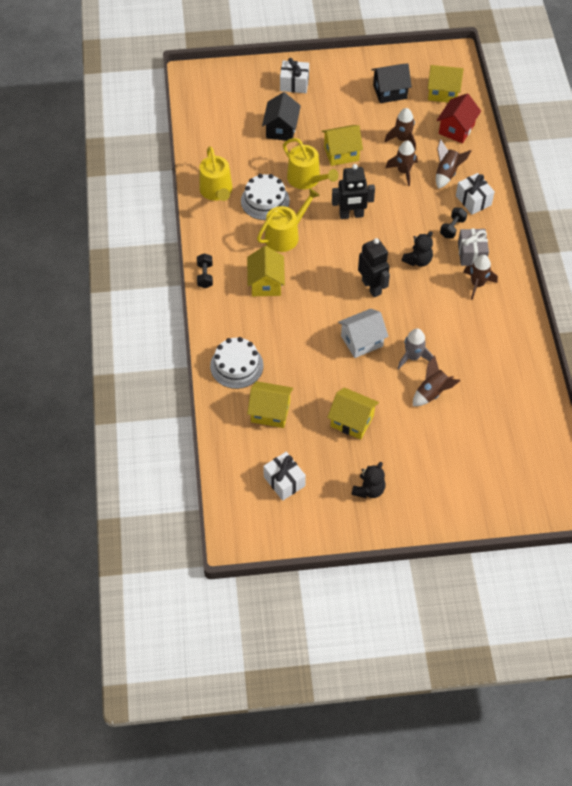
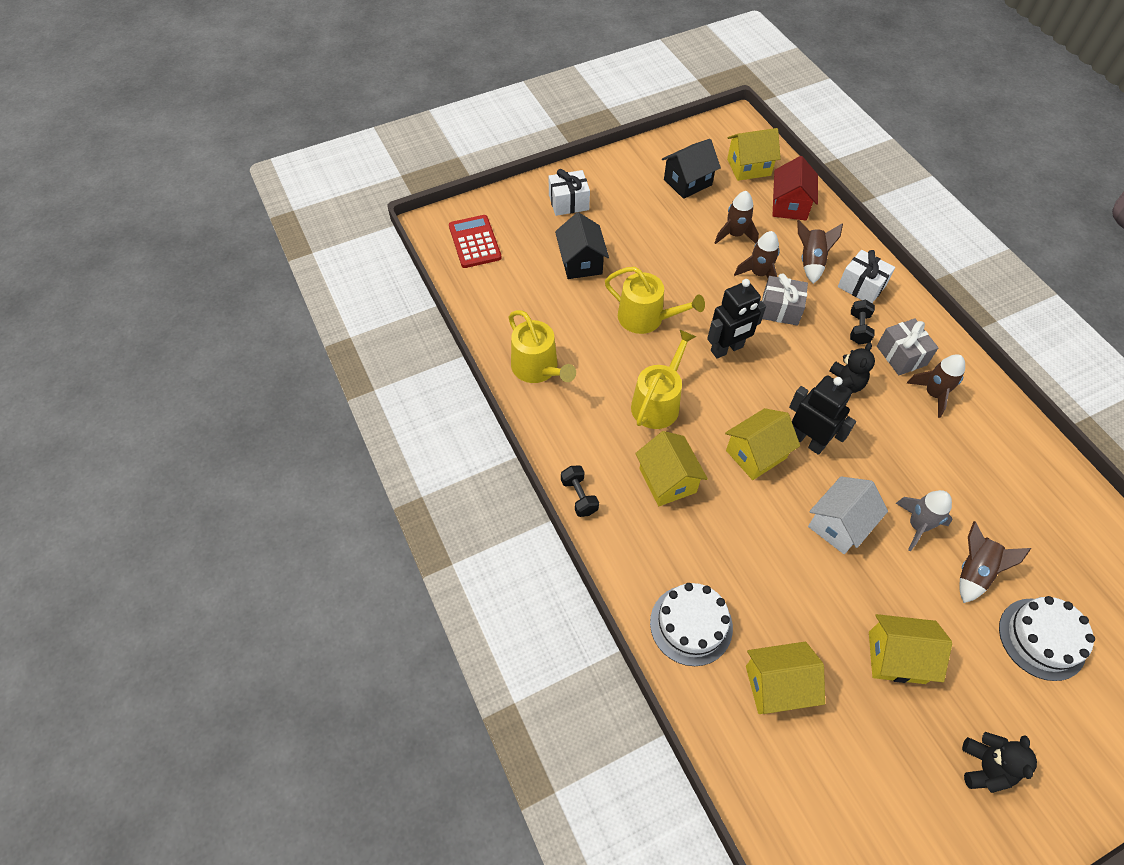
camera: 20 degrees left, 0 degrees up
(214, 95) = (475, 242): none -> red calculator
(265, 201) = (607, 363): white cake -> white cake (1042, 639)
(284, 481) = (859, 802): white gift -> none
(341, 153) = (671, 273): yellow house -> yellow house (756, 454)
(404, 200) = (780, 309): none -> grey gift

